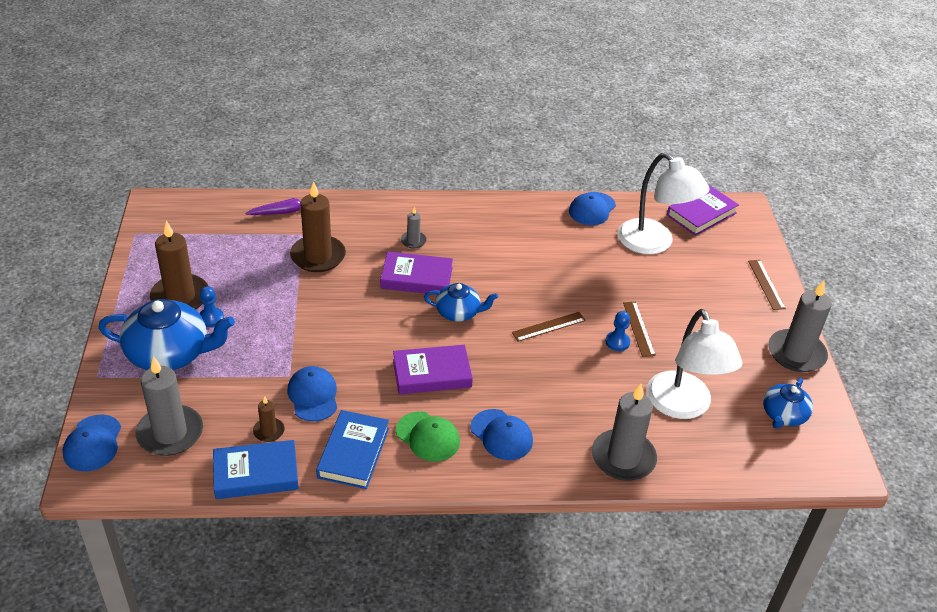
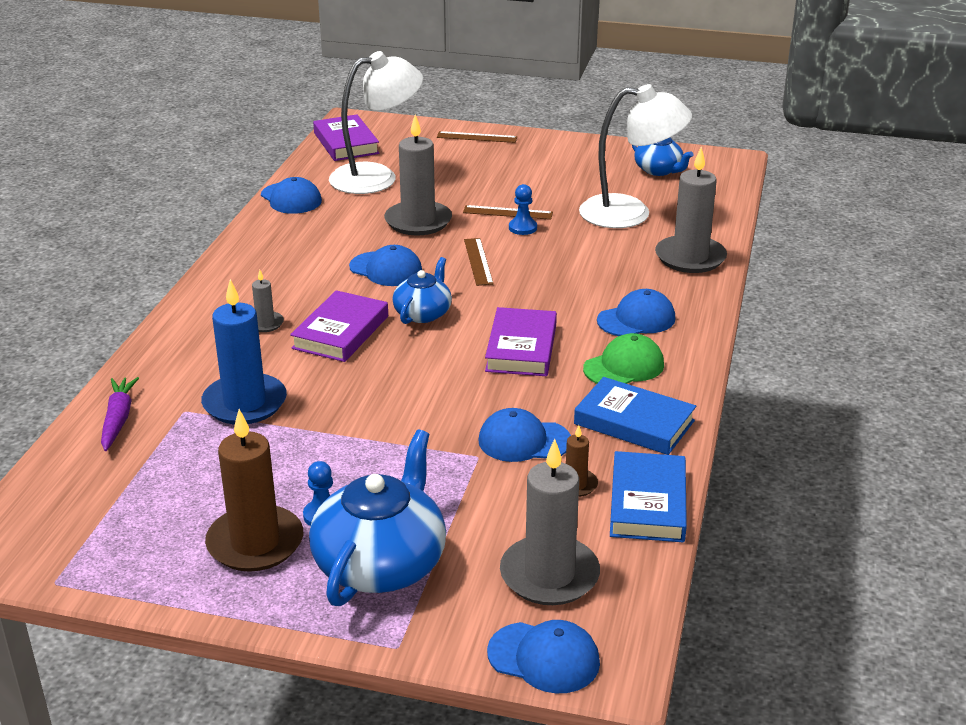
camera: 70 degrees left, 10 degrees down
(318, 256) = (245, 403): brown candle -> blue candle
(512, 280) = (386, 269): none -> blue cap
(796, 353) = (581, 146): grey candle -> grey candle (418, 221)

